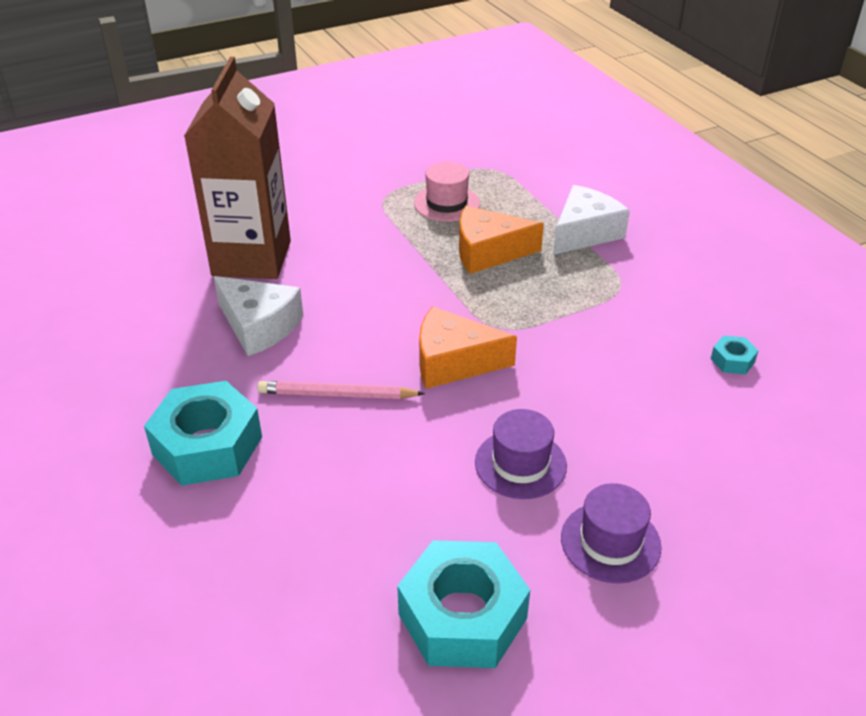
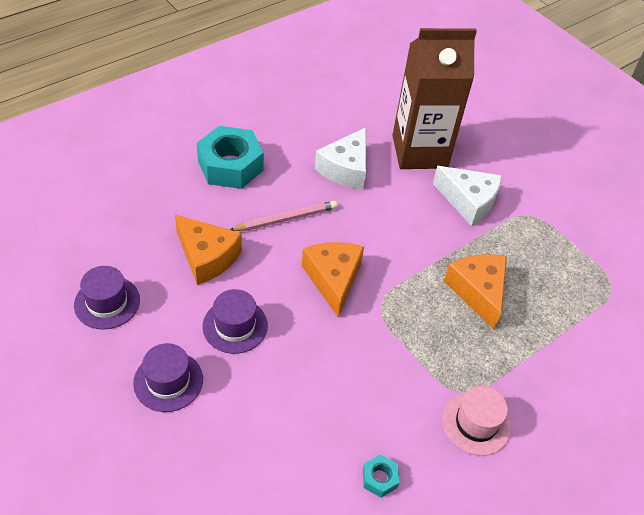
camera: 75 degrees right, 10 degrees up
(337, 395) = (286, 219): pink pencil -> pink pencil turned 75 degrees clockwise
(391, 486) = (207, 257): none -> orange cheese
(446, 203) = (539, 257): pink hat -> pink hat (476, 423)
(462, 616) = (107, 302): turquoise nut -> purple hat
(584, 233) = (534, 363): white cheese -> white cheese (468, 201)

